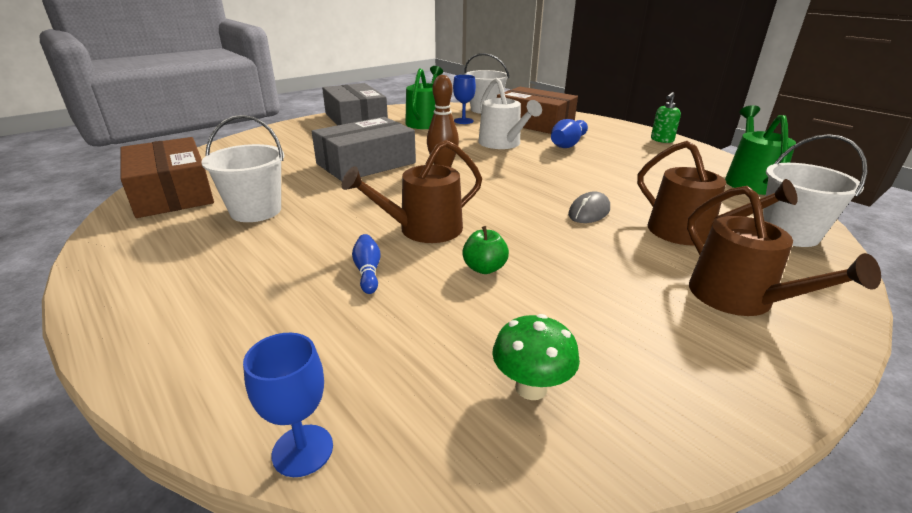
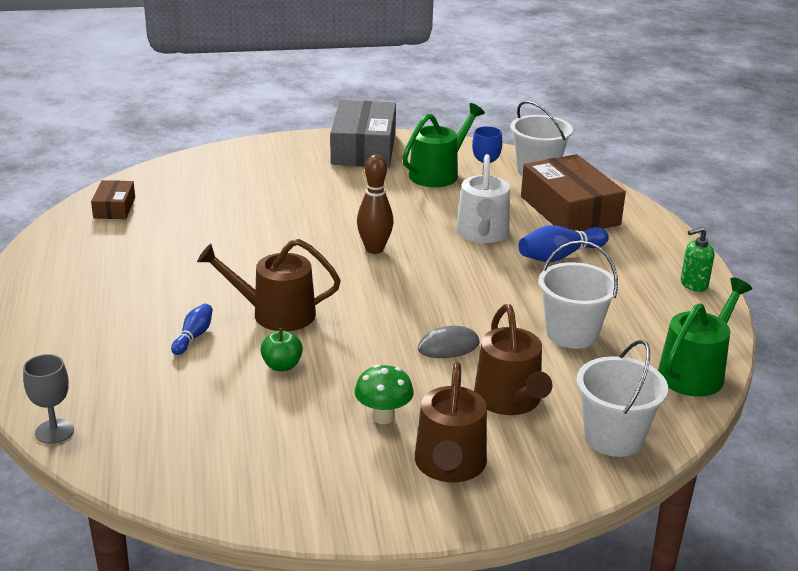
camera: 30 degrees right, 0 degrees up
(172, 192) = (114, 208): brown box -> brown box, size x0.51
(256, 211) = (162, 249): white bucket -> white bucket (572, 334)
(302, 450) = (54, 431): blue goblet -> grey goblet
(366, 163) = (306, 220): grey box -> none
(531, 388) = (209, 454): green mushroom -> green mushroom (383, 417)

